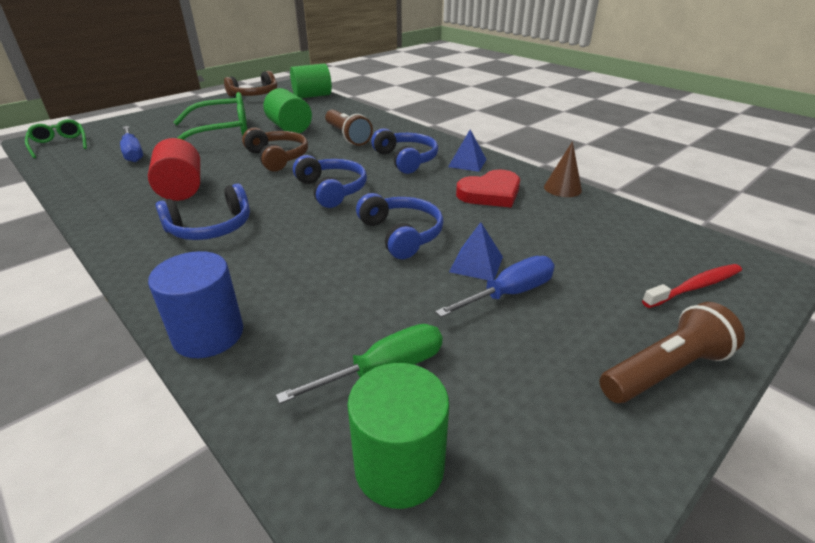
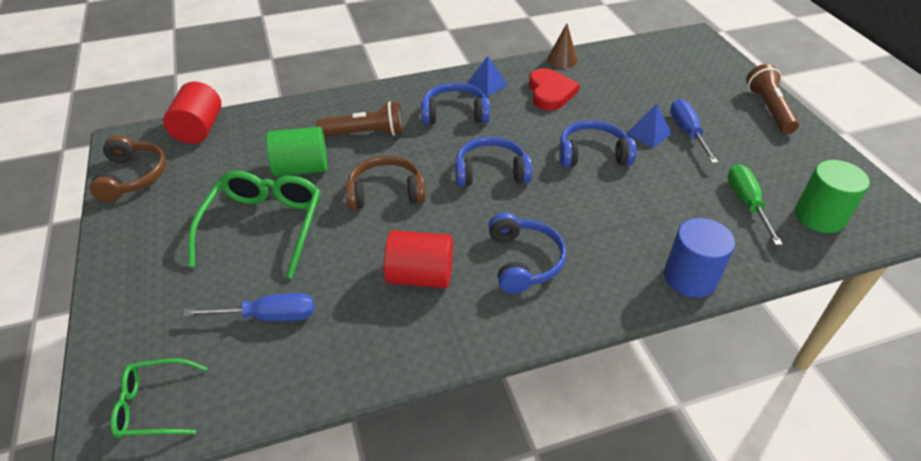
camera: 65 degrees left, 10 degrees up
(312, 96) = (199, 129): green cylinder -> red cylinder
(694, 287) = (703, 67): red toothbrush -> none

